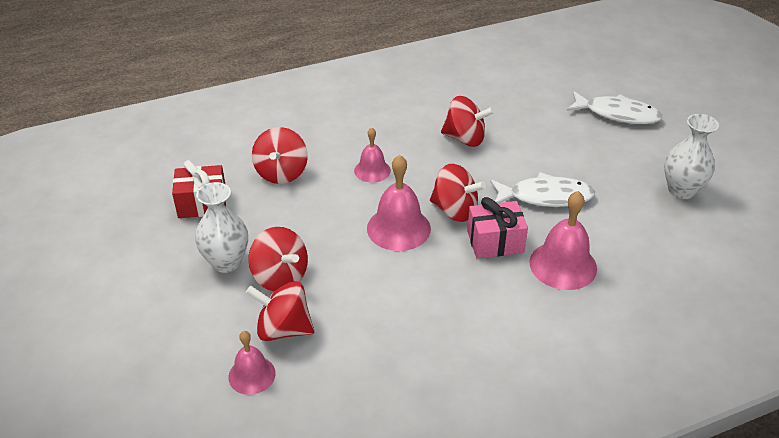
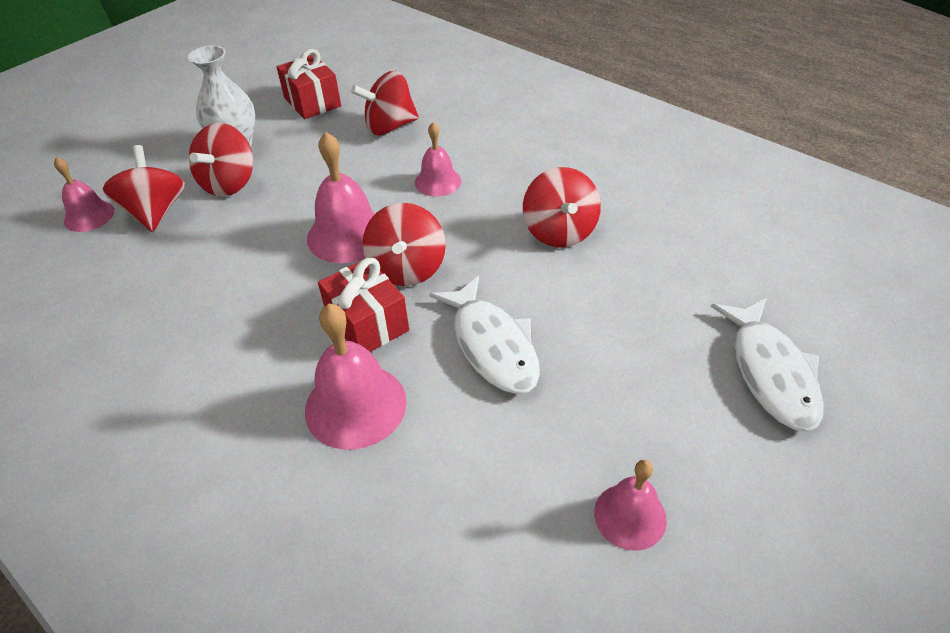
camera: 65 degrees right, 5 degrees up
(495, 242) = (367, 323): pink gift -> red gift
(681, 190) = (630, 516): white vase -> pink bell

